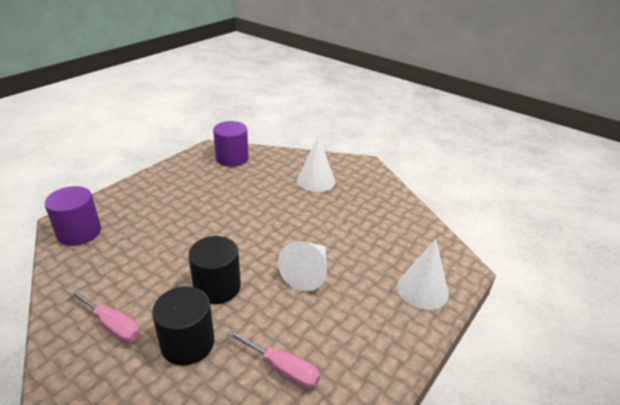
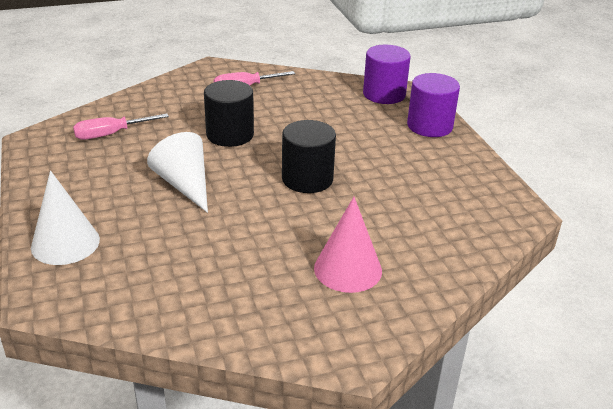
camera: 125 degrees right, 0 degrees up
(187, 343) = (188, 108): black cylinder -> black cylinder (307, 179)
(232, 158) = (475, 218): purple cylinder -> purple cylinder (429, 126)
(316, 181) = (348, 269): white cone -> pink cone

